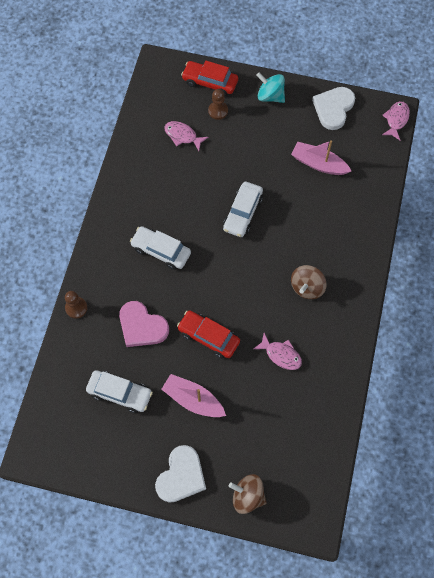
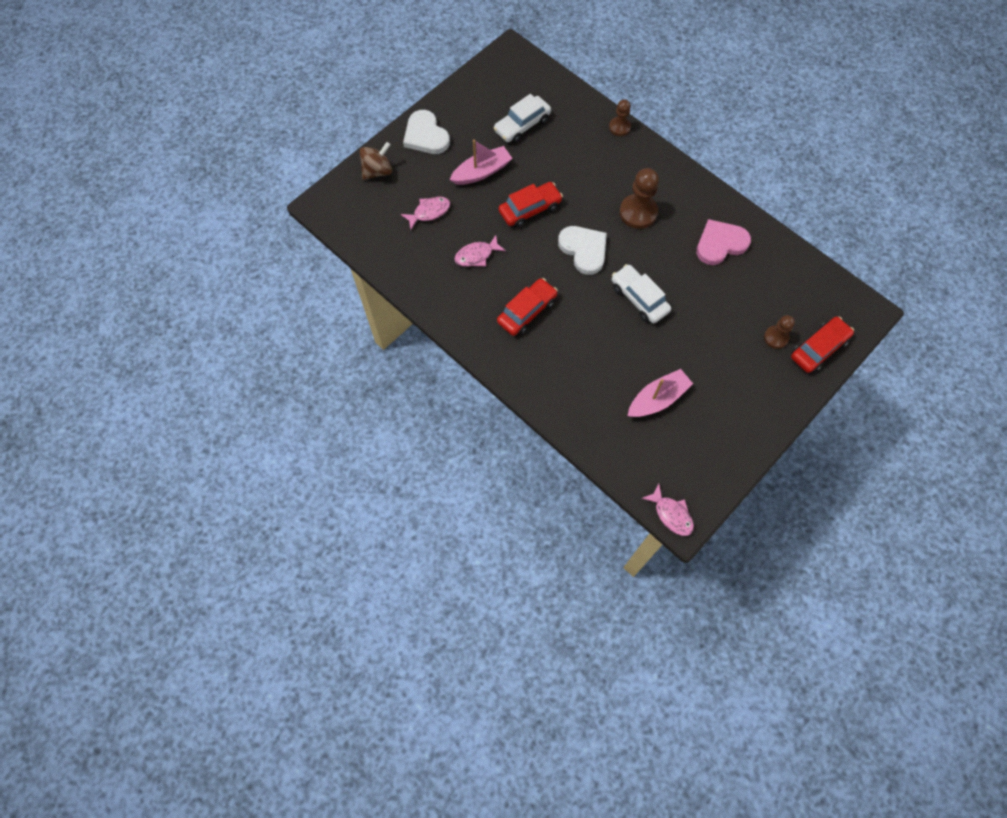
camera: 120 degrees right, 0 degrees up
(142, 326) = (572, 166): pink heart -> pink heart (720, 244)
(161, 251) = (638, 212): white car -> brown pawn
(182, 136) = (760, 290): pink fish -> pink fish (429, 212)
(270, 96) = (770, 399): turquoise spinning top -> none
(307, 287) = (527, 311): brown spinning top -> red car
(333, 108) = (721, 455): white heart -> white heart (584, 250)

